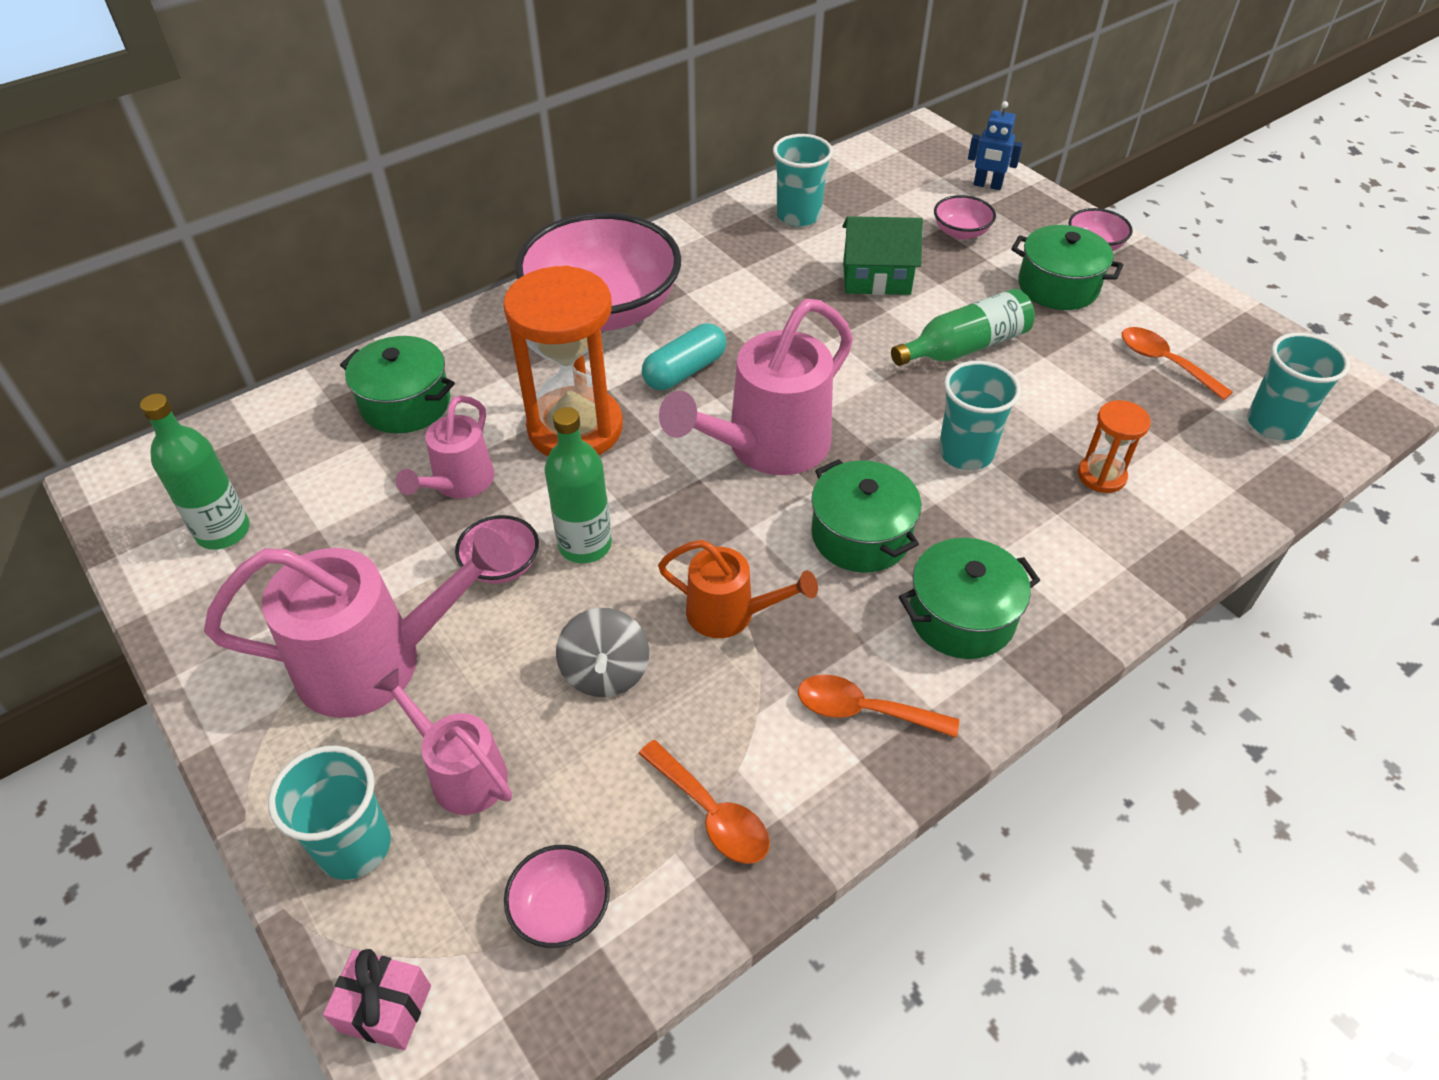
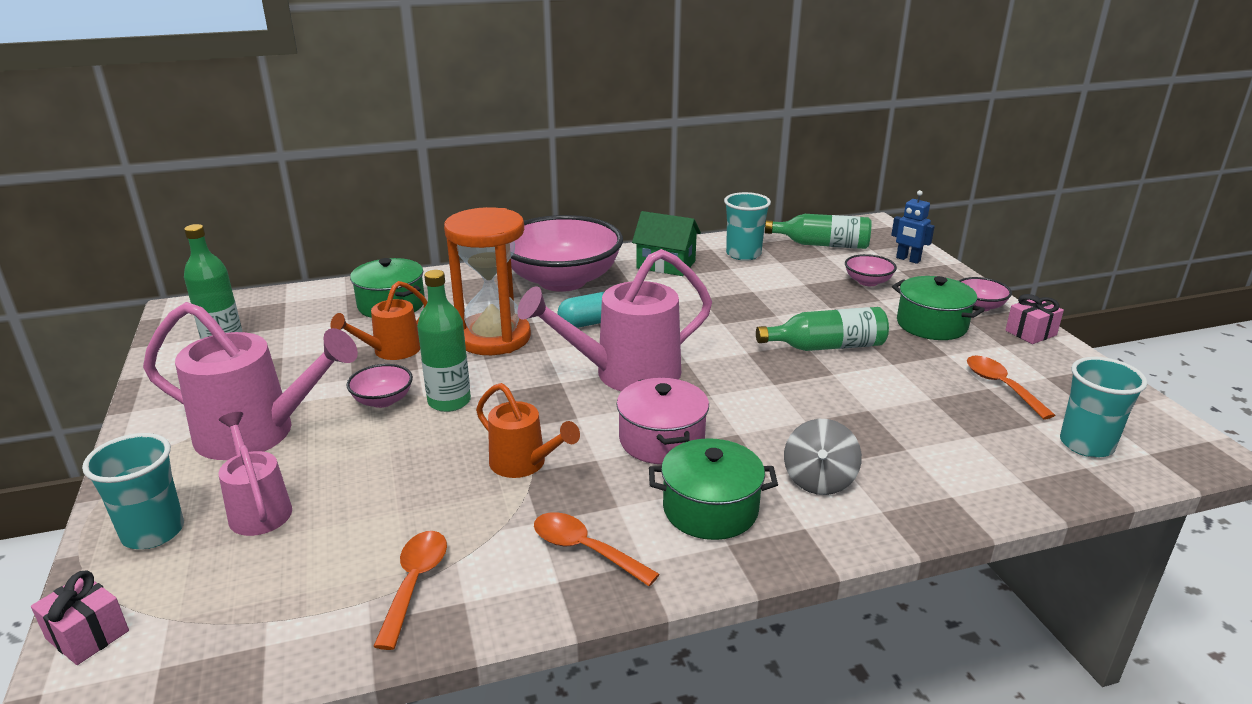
camera: 20 degrees right, 20 degrees down
(458, 483) = (391, 351): pink watering can -> orange watering can
(561, 909) = (256, 611): pink bowl -> none
(605, 672) = (405, 477): grey spinning top -> grey spinning top (819, 480)
(711, 813) = (414, 583): orange spoon -> orange spoon turned 150 degrees counterclockwise
(860, 535) = (661, 440): green pot -> pink pot
(876, 278) = (780, 296): green house -> green house (666, 265)
(881, 179) = (822, 244): none -> green bottle
(965, 453) = (784, 408): turquoise cup -> none
(1101, 476) = (897, 446): orange hourglass -> none
(1161, 275) = (1030, 333): none -> pink gift

